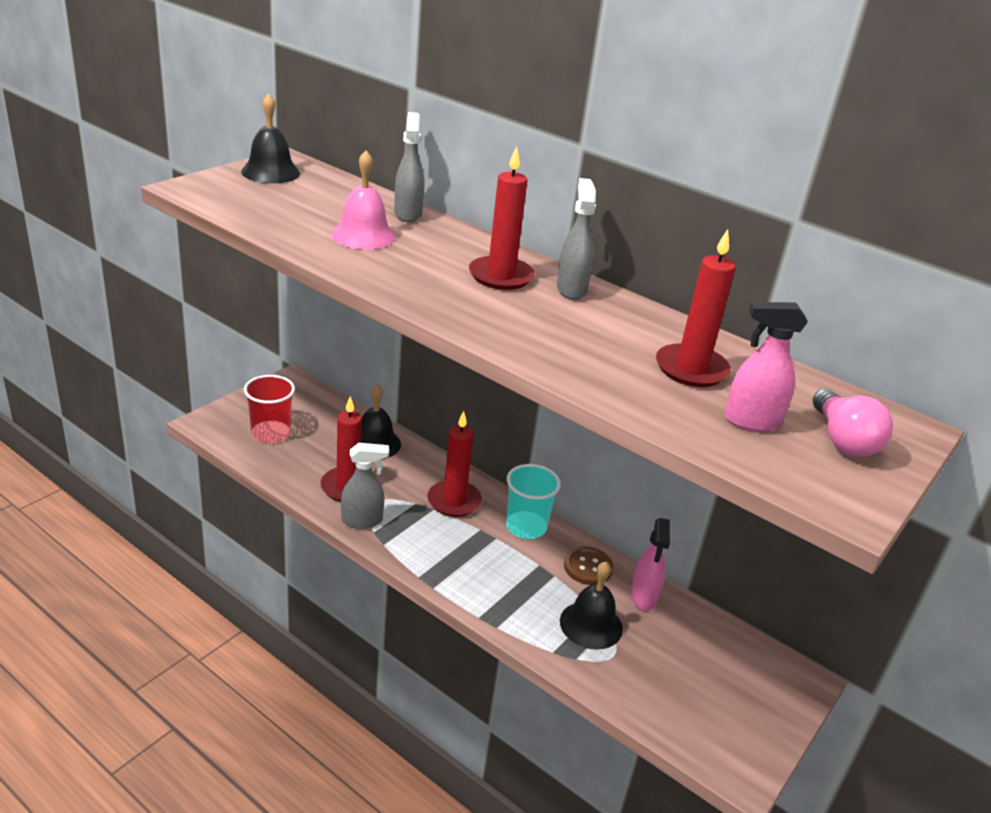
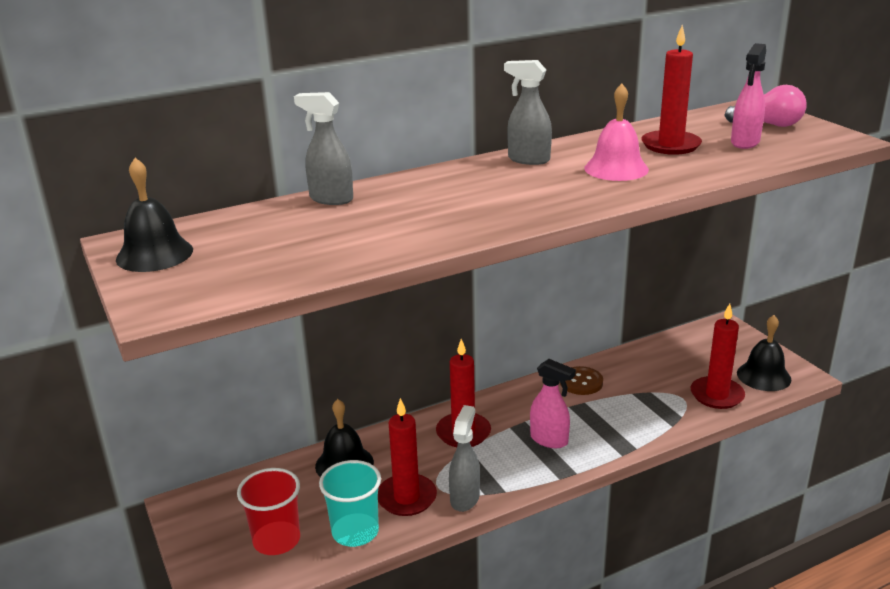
camera: 60 degrees left, 5 degrees down
(363, 235) = (368, 225): pink bell -> pink bell (616, 168)
(501, 276) = (491, 180): red candle -> red candle (717, 395)
(526, 526) = (517, 400): turquoise cup -> turquoise cup (355, 532)
(591, 624) = (647, 399): black bell -> black bell (763, 376)
(643, 597) = (624, 365): pink spray bottle -> pink spray bottle (549, 440)

